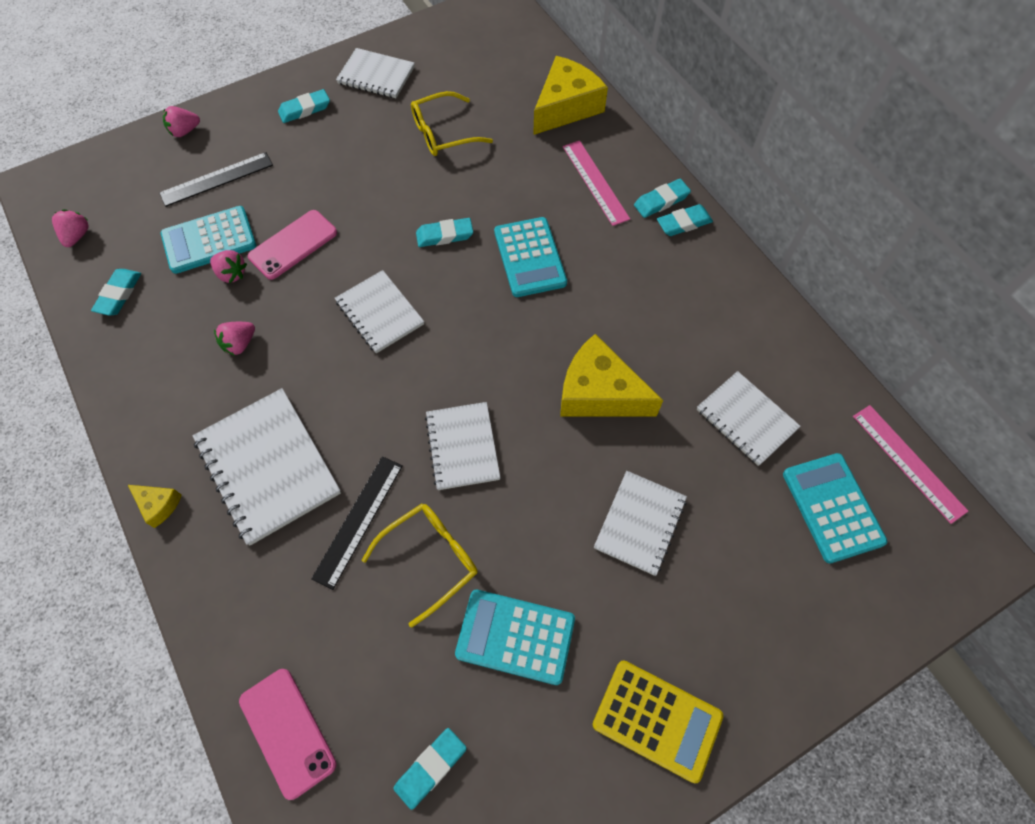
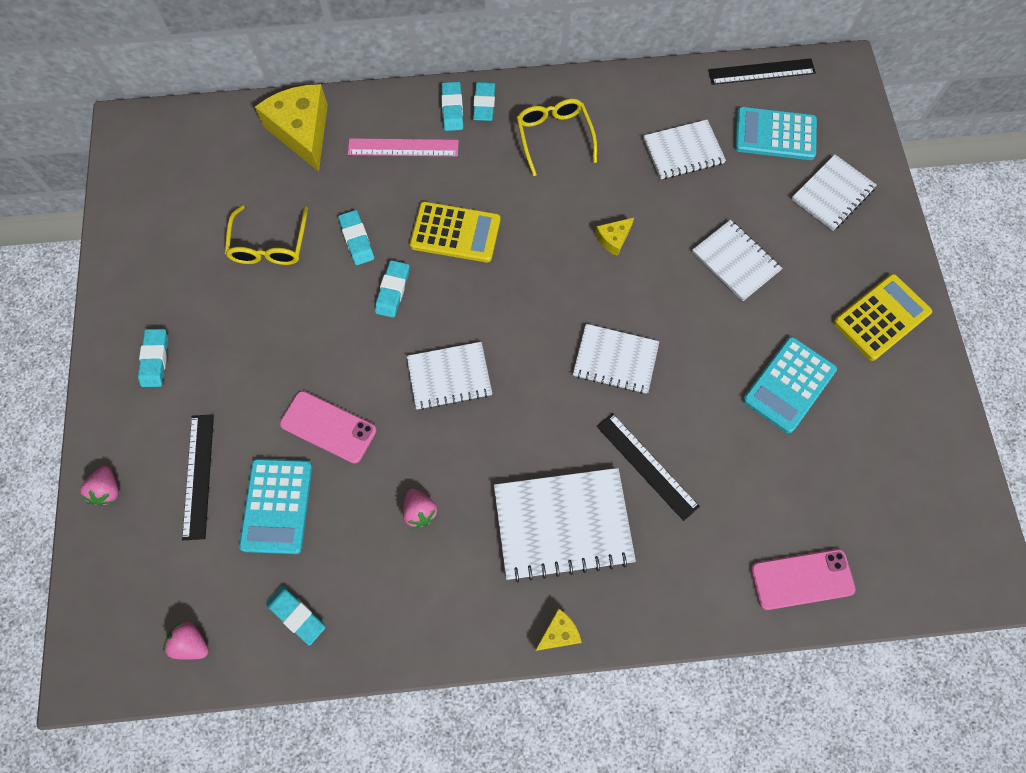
camera: 65 degrees left, 5 degrees up
(231, 274) = (332, 495): pink strawberry -> none
(293, 245) = (328, 427): pink phone -> pink phone turned 45 degrees counterclockwise
(376, 75) = (152, 276): white notebook -> white notebook (832, 194)
(430, 559) = (703, 422): yellow glasses -> yellow glasses (554, 137)
(430, 768) = (863, 482): turquoise eraser -> turquoise eraser (357, 240)
(530, 257) = (455, 232): turquoise calculator -> yellow calculator
(599, 392) = (613, 239): yellow cheese -> yellow cheese, size x0.46
(908, 462) = (761, 72): pink ruler -> black ruler

